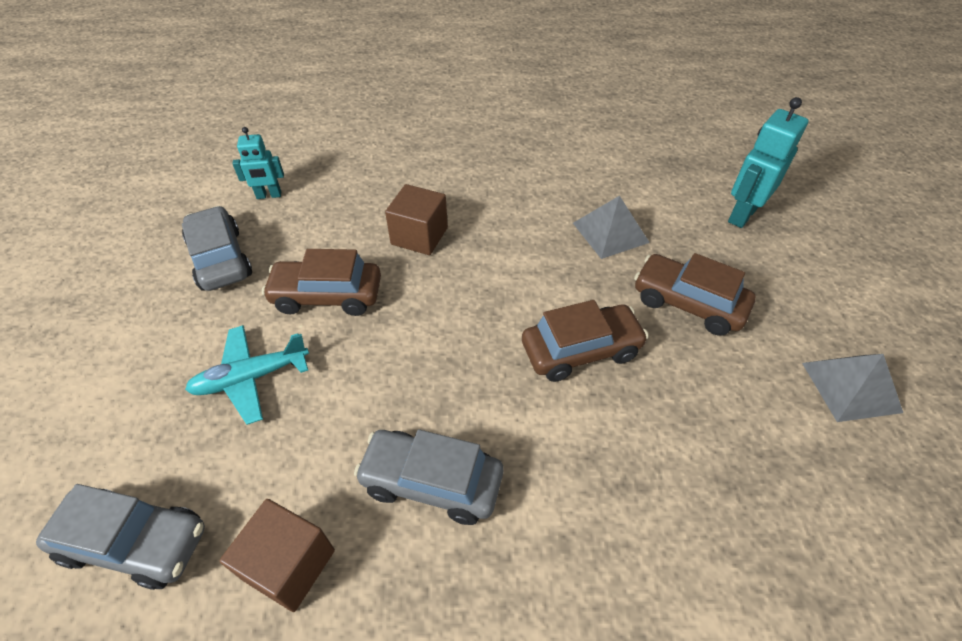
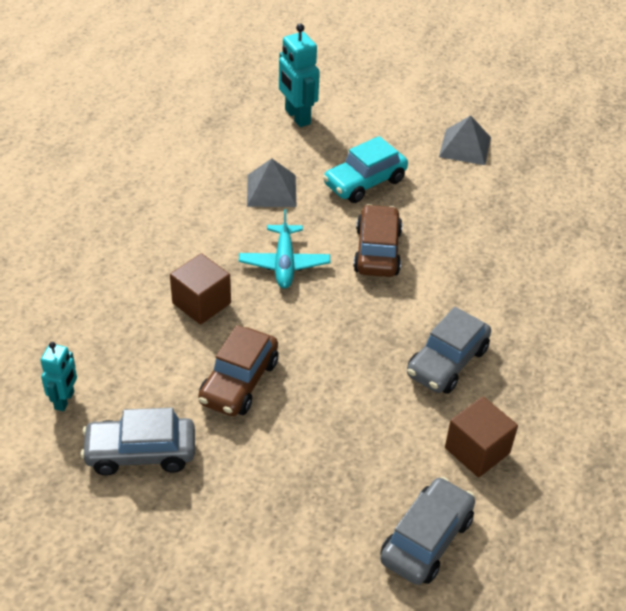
camera: 70 degrees left, 5 degrees down
(251, 378) = (305, 449): turquoise plane -> turquoise plane (284, 263)
(688, 303) = (364, 182): brown car -> turquoise car

